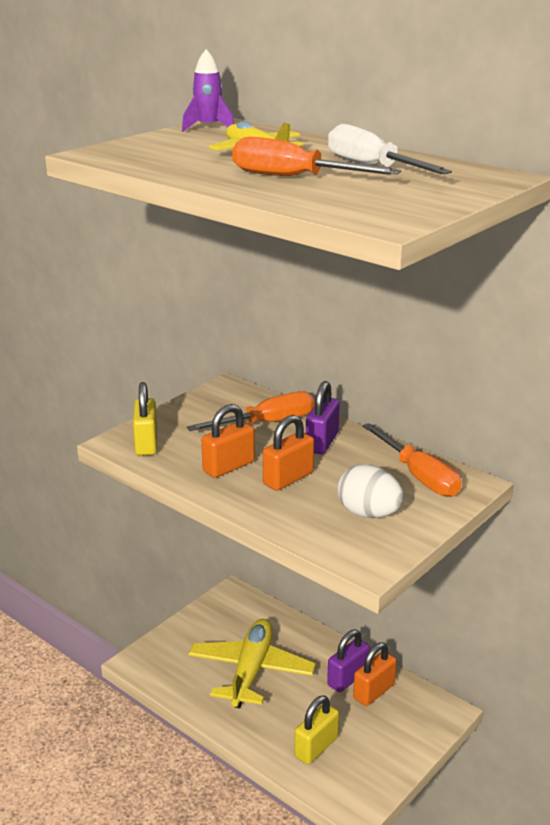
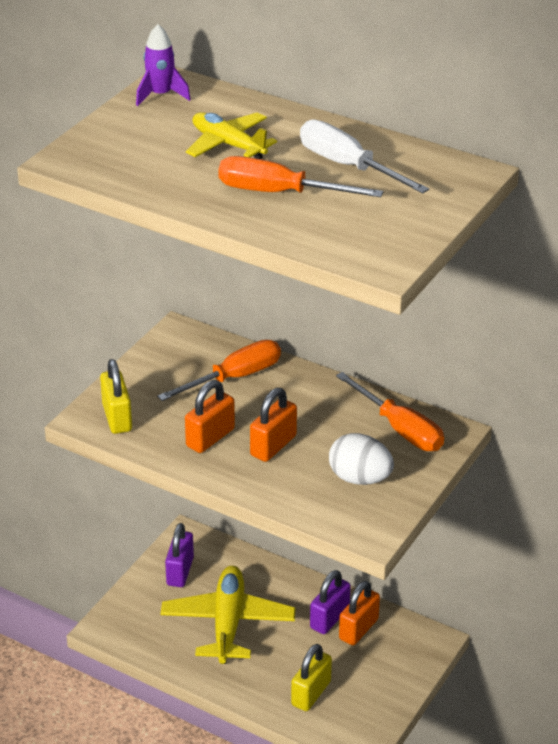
camera: 10 degrees left, 10 degrees up
(322, 442) = (296, 397): purple padlock -> purple padlock (180, 571)

